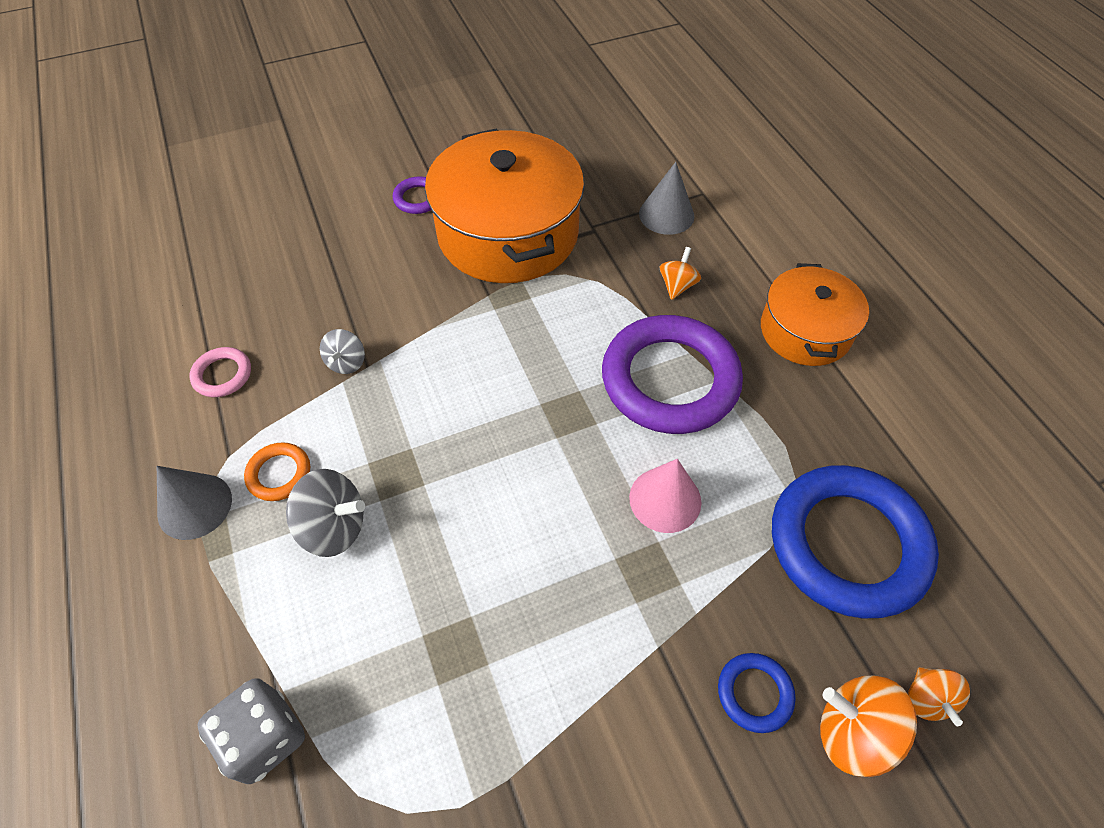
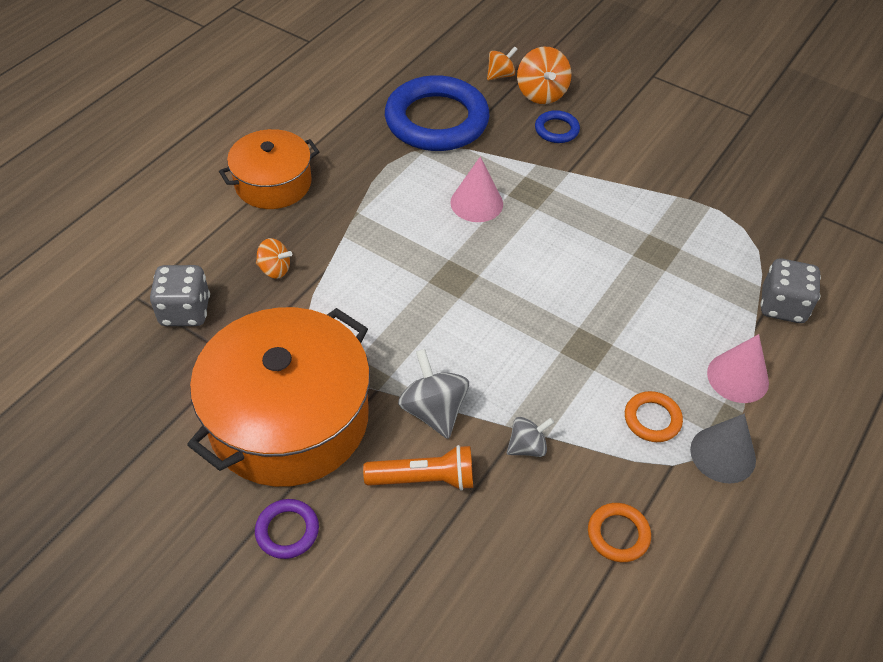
camera: 125 degrees left, 5 degrees down
(222, 375) = (618, 534): pink ring -> orange ring
(241, 592) = (737, 377): none -> pink cone
(334, 527) = (653, 357): grey spinning top -> grey spinning top (433, 410)
(385, 284) = (424, 479): none -> orange flashlight
(666, 215) = (185, 311): grey cone -> grey dice
(670, 380) = (377, 237): purple ring -> none
(677, 285) = (275, 269): orange spinning top -> orange spinning top turned 150 degrees counterclockwise

